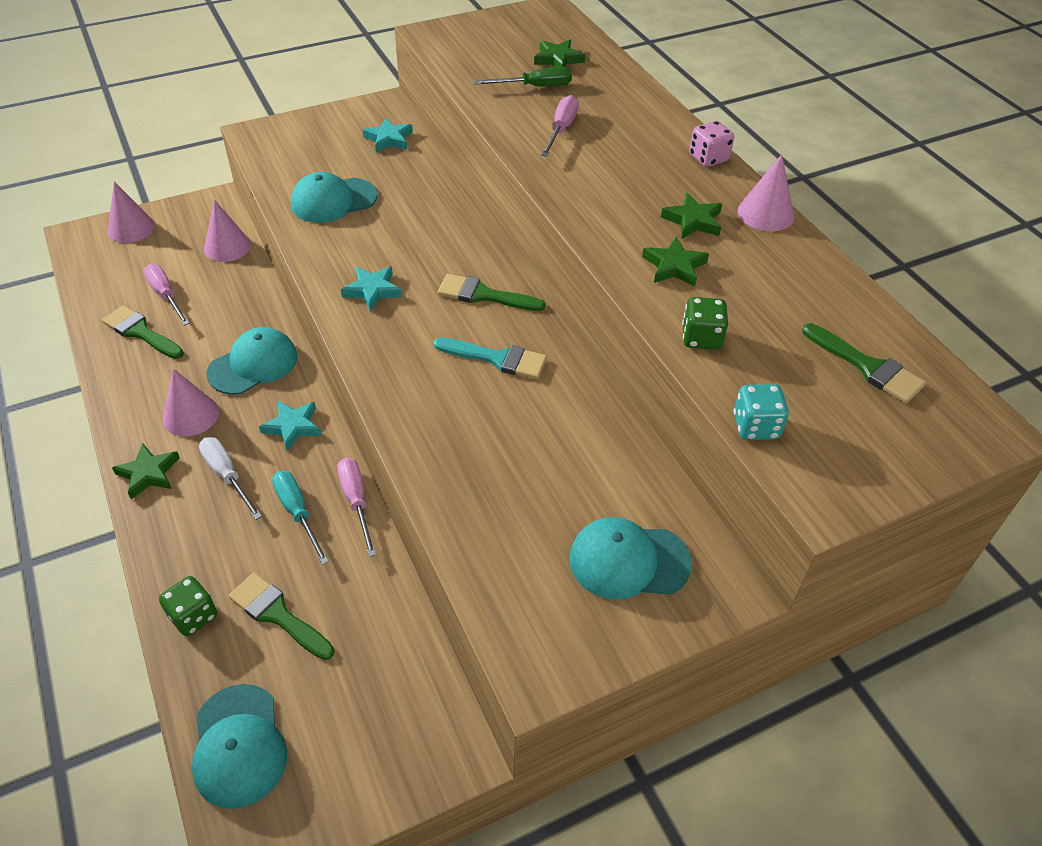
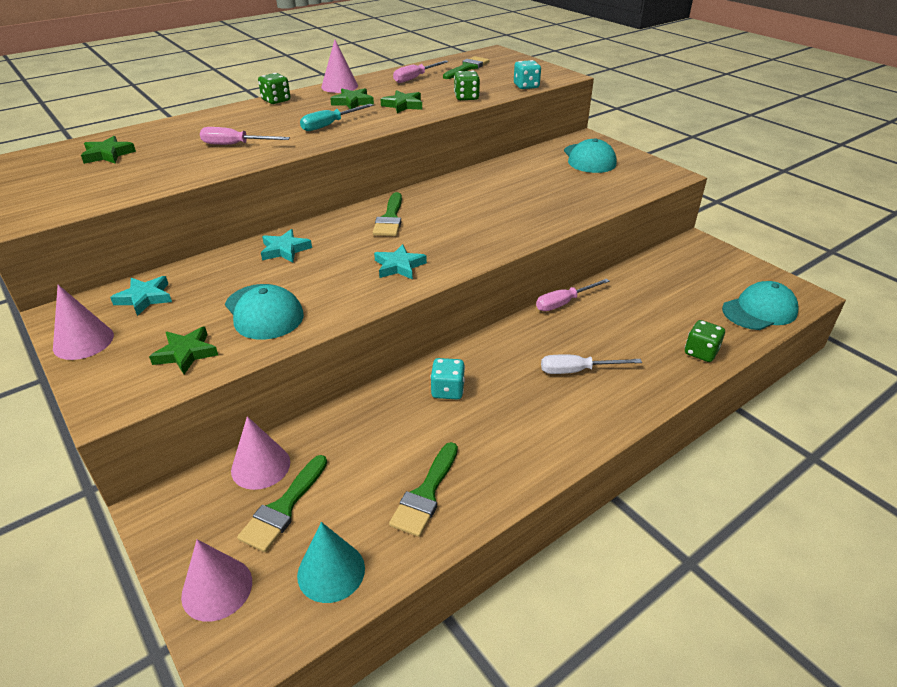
camera: 100 degrees left, 10 degrees down
(107, 277) = (331, 571): none -> turquoise cone
(149, 473) = (601, 418): green star -> green star (186, 353)
(166, 295) = (359, 493): pink screwdriver -> pink screwdriver (415, 78)
(191, 415) = (525, 413): pink cone -> pink cone (83, 341)
(227, 476) = (577, 370): white screwdriver -> white screwdriver turned 45 degrees clockwise
(253, 365) = (447, 390): turquoise cap -> turquoise dice
(278, 614) = (671, 316): green brush -> green brush (283, 508)
(293, 426) = (510, 348): turquoise star -> turquoise star (285, 250)
(298, 513) = (589, 326): turquoise screwdriver -> turquoise screwdriver (330, 125)
(497, 359) = (457, 206): turquoise brush -> none
(534, 87) = (160, 160): green screwdriver -> none
(708, 158) = (276, 100): pink dice -> green dice

